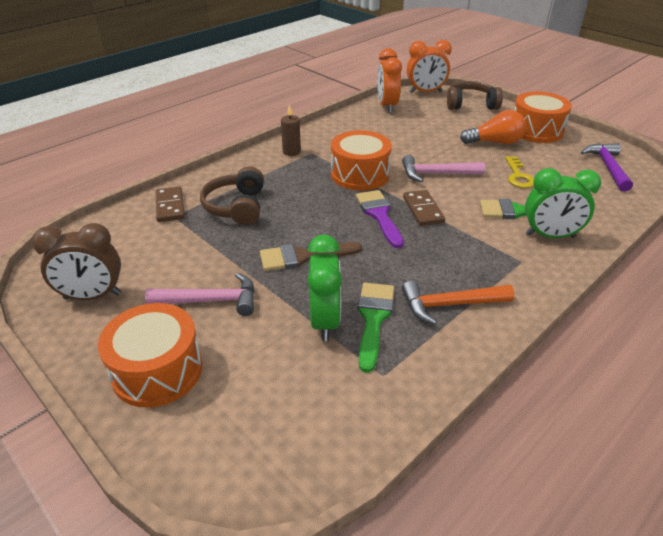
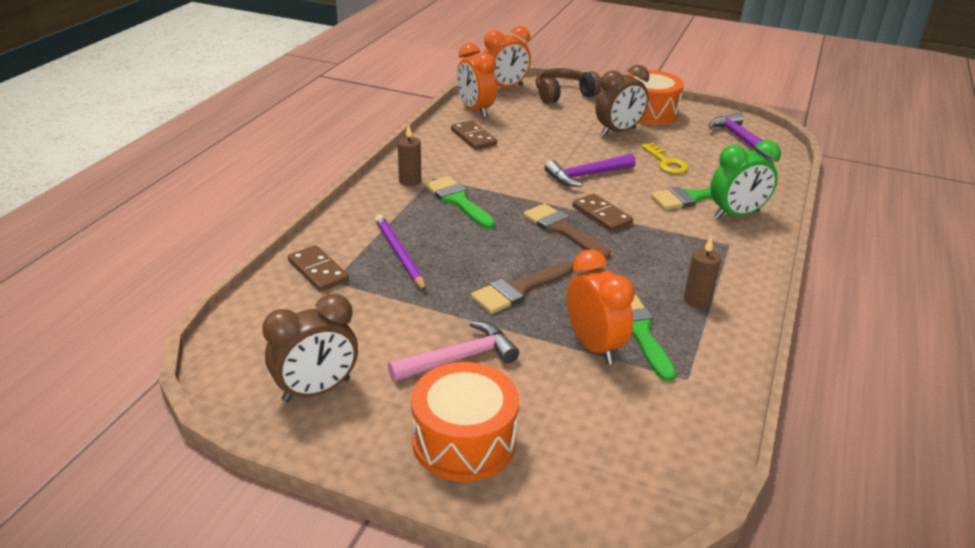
camera: 25 degrees left, 5 degrees down
(236, 207) = (399, 254): brown headphones -> purple pencil
(314, 174) = (458, 201): none -> green brush
(325, 321) = (594, 346): green clock -> orange clock
(360, 174) = (507, 191): orange drum -> none
(368, 127) = (473, 137): none -> brown domino
(379, 215) = (562, 230): purple brush -> brown brush
(436, 174) = (586, 176): pink hammer -> purple hammer
(450, 305) = (697, 300): orange hammer -> brown candle
(494, 142) = (618, 132): orange light bulb -> brown clock

